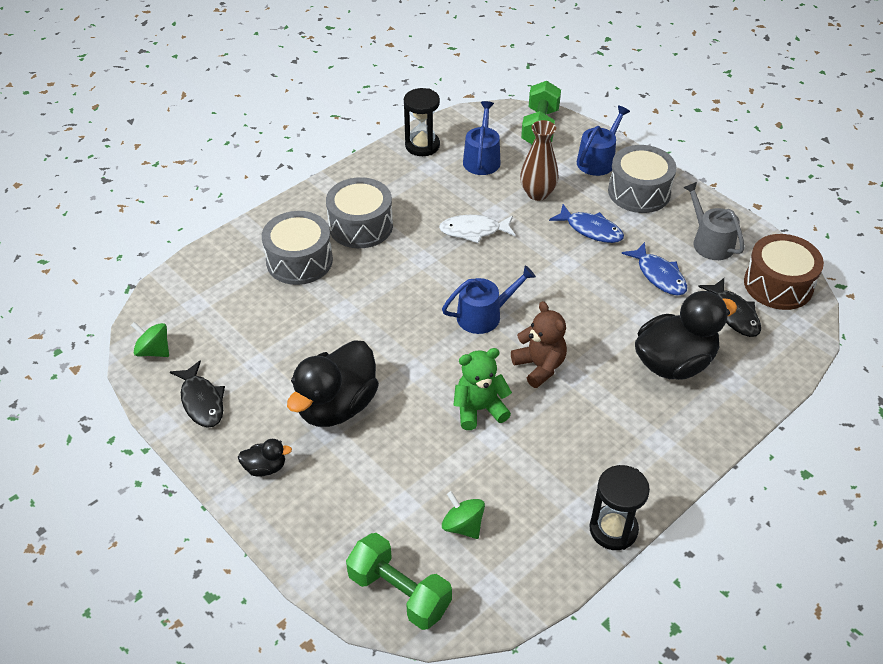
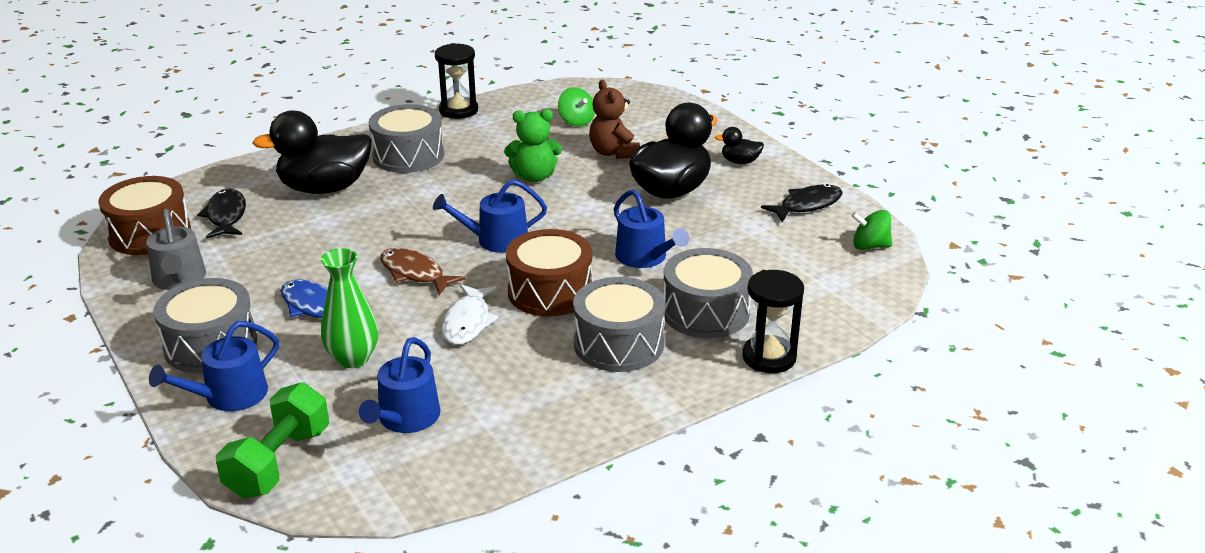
camera: 170 degrees left, 15 degrees down
(154, 351) = (870, 246): green spinning top -> green spinning top turned 150 degrees clockwise
(202, 401) = (807, 205): black fish -> black fish turned 75 degrees clockwise
(352, 311) = (645, 257): none -> blue watering can
(399, 592) = (635, 100): green dumbbell -> none
(422, 145) = (492, 453): black hourglass -> black hourglass (769, 357)
(422, 265) = (550, 292): none -> brown drum
(474, 231) = (467, 322): white fish -> white fish turned 90 degrees clockwise
(534, 270) = (415, 273): none -> brown fish
(537, 193) = (353, 358): brown vase -> green vase
(539, 366) = (460, 198): brown teddy bear -> brown teddy bear (613, 152)
(623, 427) = (408, 156): none -> grey drum
(659, 275) = (273, 254): blue fish -> none

